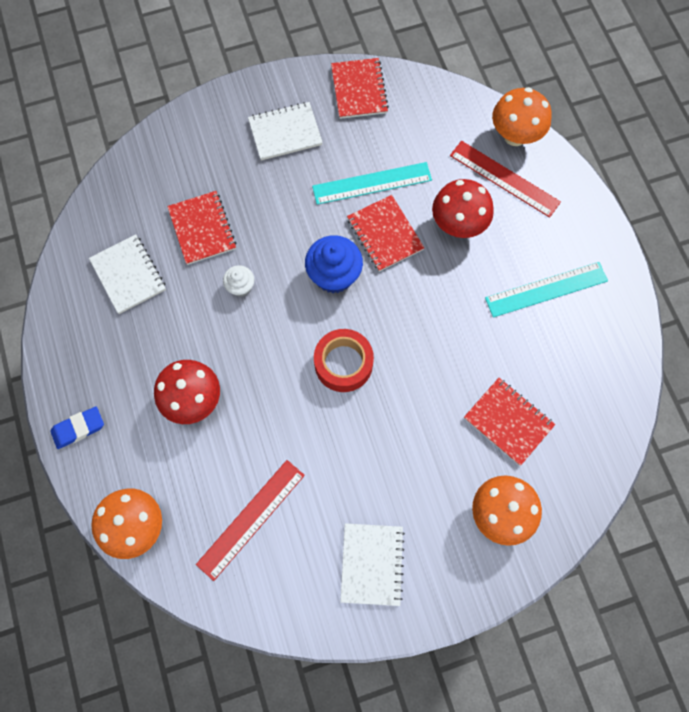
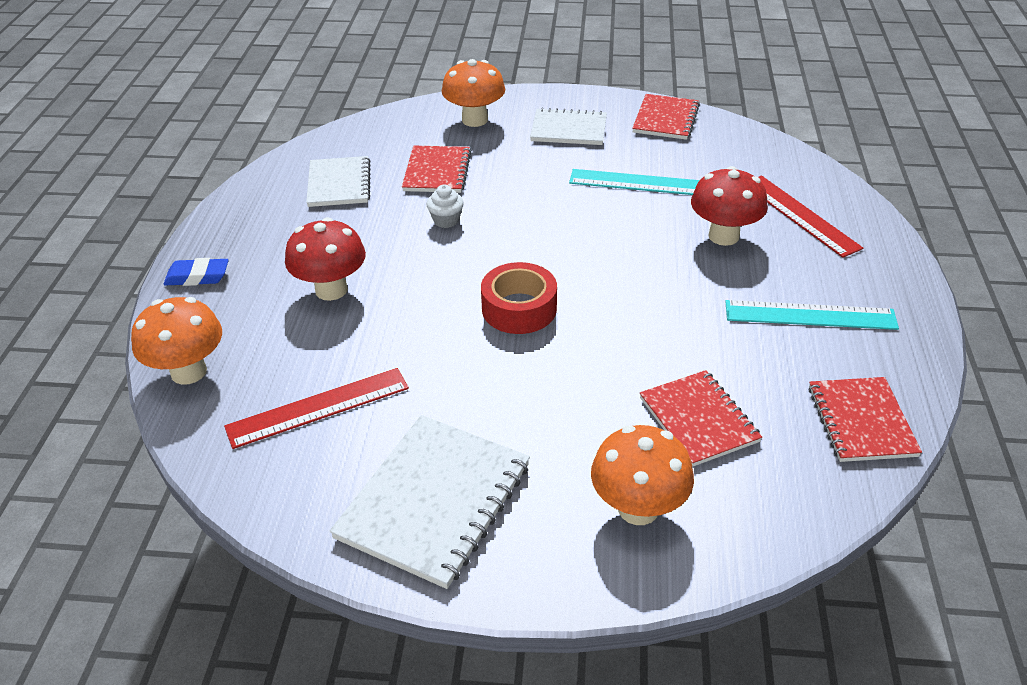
camera: 25 degrees right, 30 degrees down
(334, 275) = (554, 238): blue cupcake -> none
(372, 564) = (434, 501): white notebook -> white notebook, size x1.54
(385, 234) = (632, 222): red notebook -> red notebook (861, 421)
(515, 136) = (829, 187): orange mushroom -> orange mushroom (475, 120)

